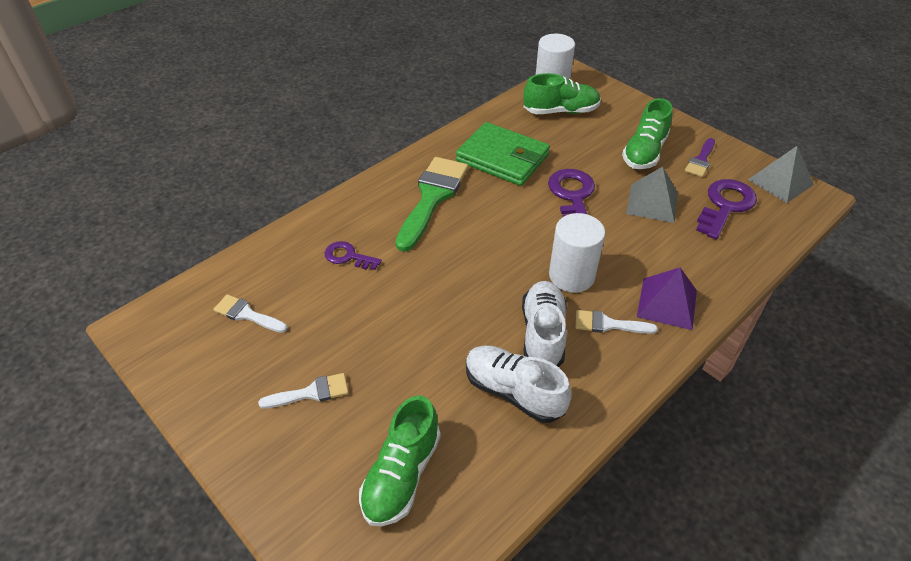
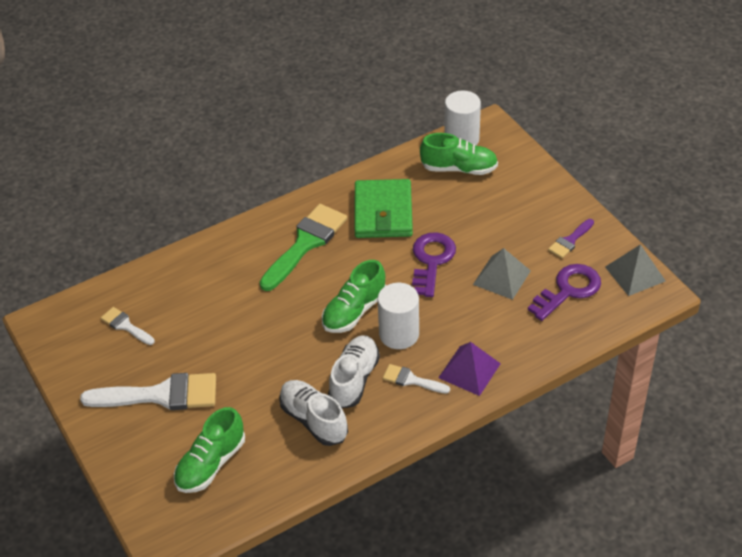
camera: 15 degrees right, 0 degrees up
(311, 392) = (161, 395): white brush -> white brush, size x1.98
(348, 256) = (217, 288): purple key -> none
(502, 158) = (383, 212): green wallet -> green wallet turned 45 degrees clockwise
(644, 152) = (520, 224): green shoe -> green shoe (354, 311)

